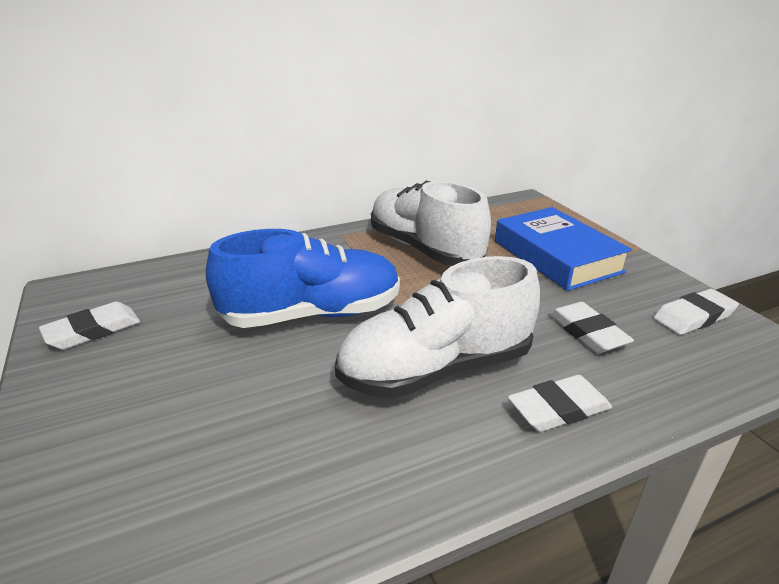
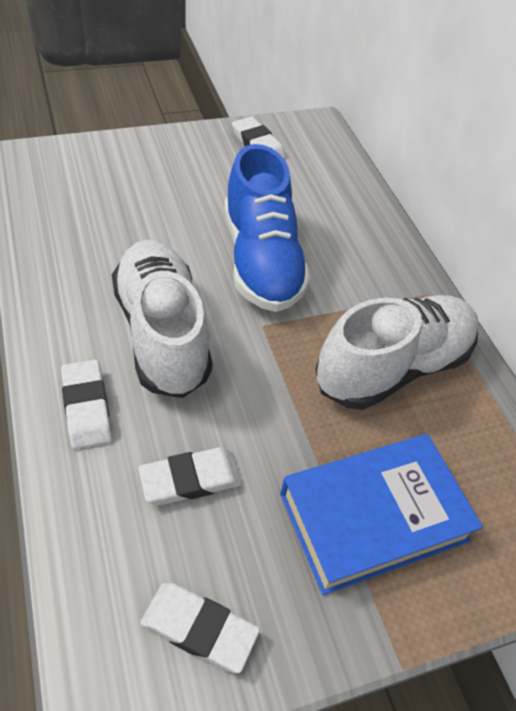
camera: 90 degrees right, 20 degrees up
(694, 316) = (199, 628): white eraser -> white eraser turned 45 degrees counterclockwise

